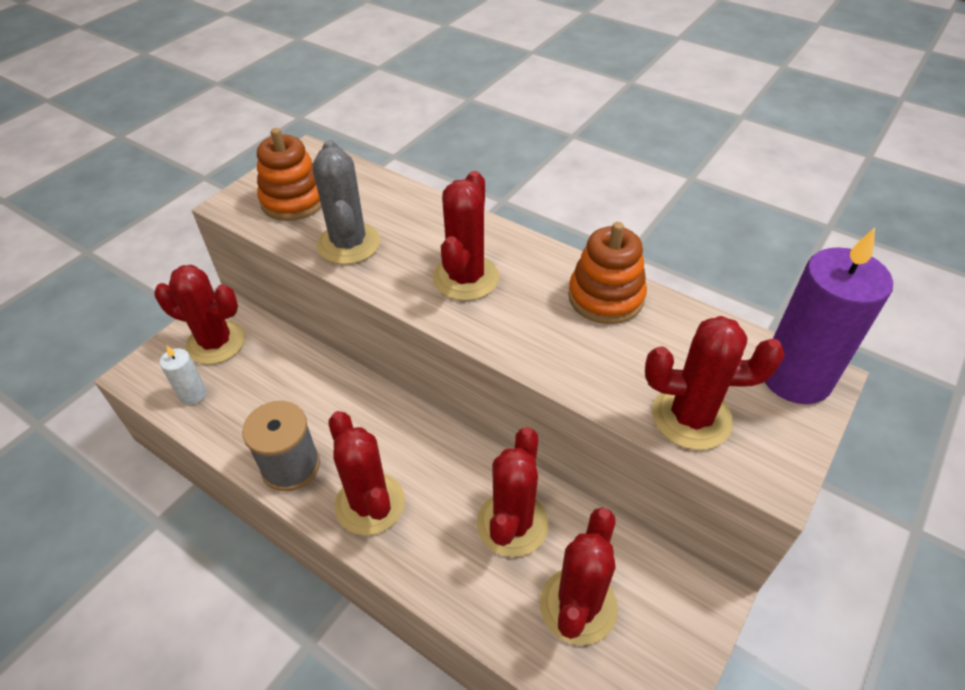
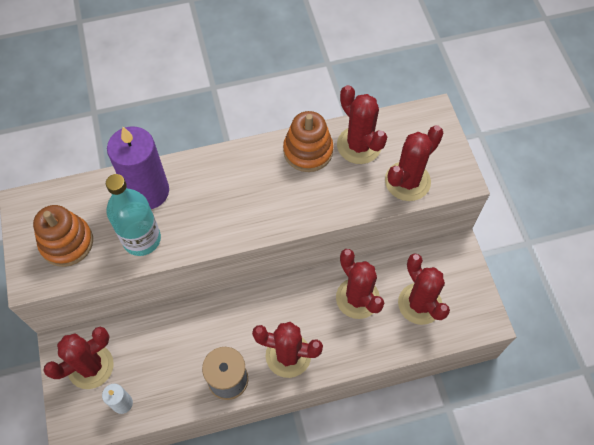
camera: 50 degrees left, 15 degrees up
(349, 244) = (142, 239): grey cactus -> turquoise bottle
(466, 278) = (231, 201): red cactus -> red cactus (359, 145)
(795, 377) = (425, 122): purple candle -> purple candle (148, 191)

